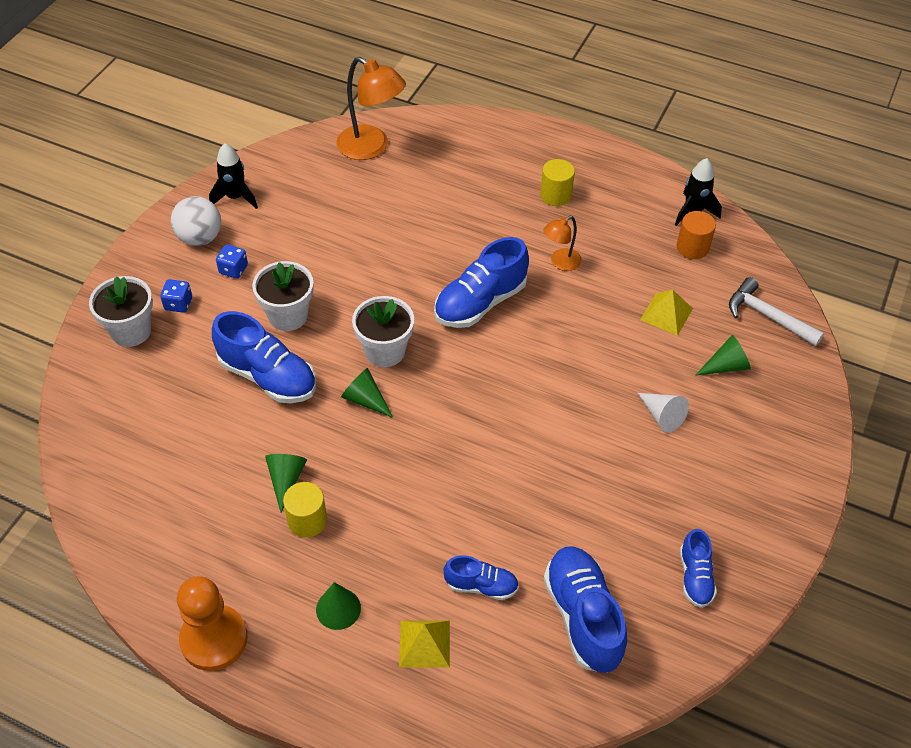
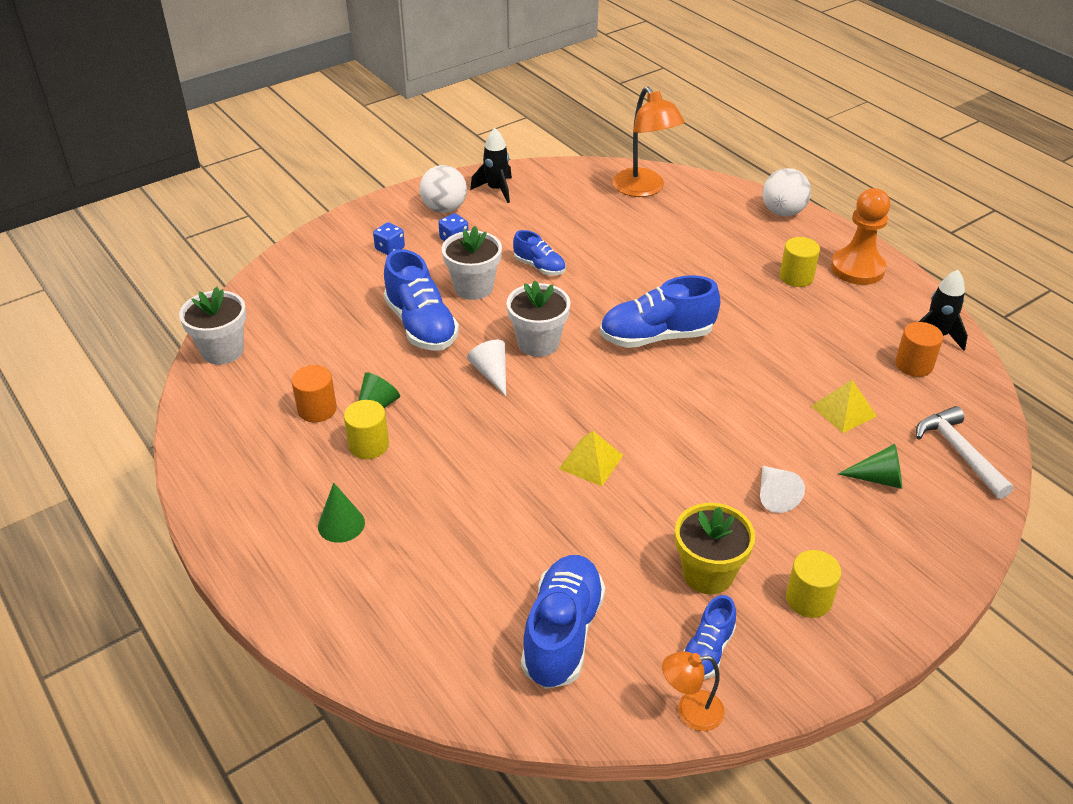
camera: 30 degrees right, 10 degrees down
(131, 331) = (337, 255): white flower pot -> white flower pot (222, 351)
(214, 639) = (221, 501): orange pawn -> orange pawn (857, 268)
(234, 506) = (317, 409): none -> orange cylinder
(365, 400) = (491, 373): green cone -> white cone
(424, 643) = (394, 586): yellow pyramid -> yellow pyramid (591, 462)
(481, 586) = (483, 563): blue shoe -> blue shoe (539, 267)
(505, 130) = (783, 212): none -> white ball
(560, 263) = (761, 332): orange lamp -> orange lamp (690, 712)
(655, 510) = (708, 573): none -> yellow flower pot
(738, 496) = (808, 599): none -> yellow cylinder

